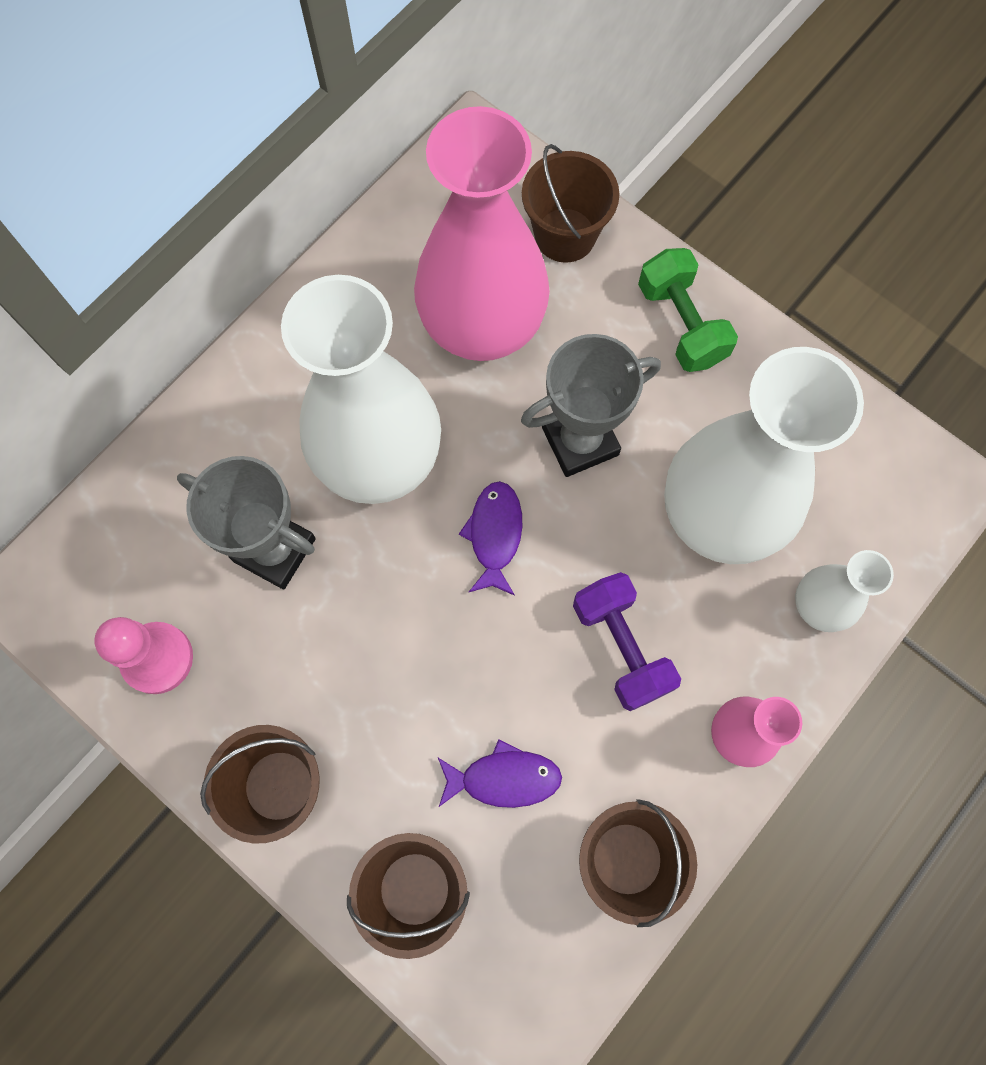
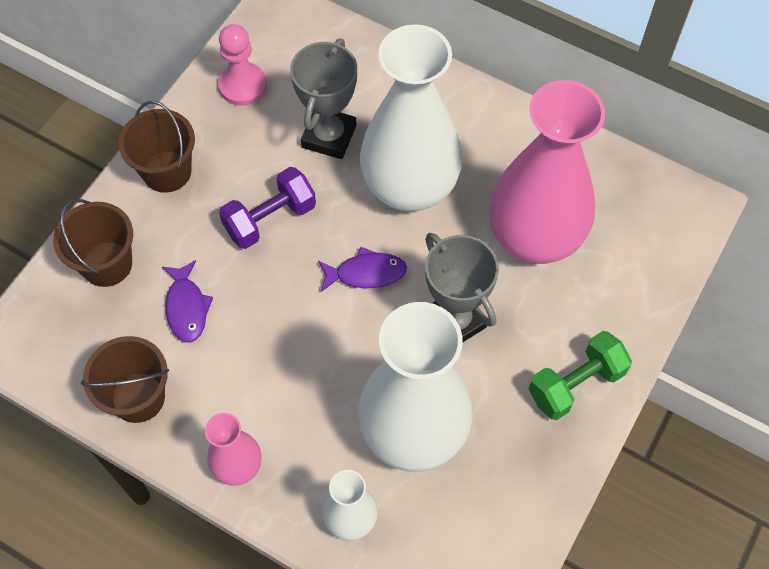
camera: 80 degrees right, 10 degrees down
(565, 235) = (632, 285): brown bucket -> none
(621, 647) = (294, 373): purple dumbbell -> purple dumbbell (270, 219)

